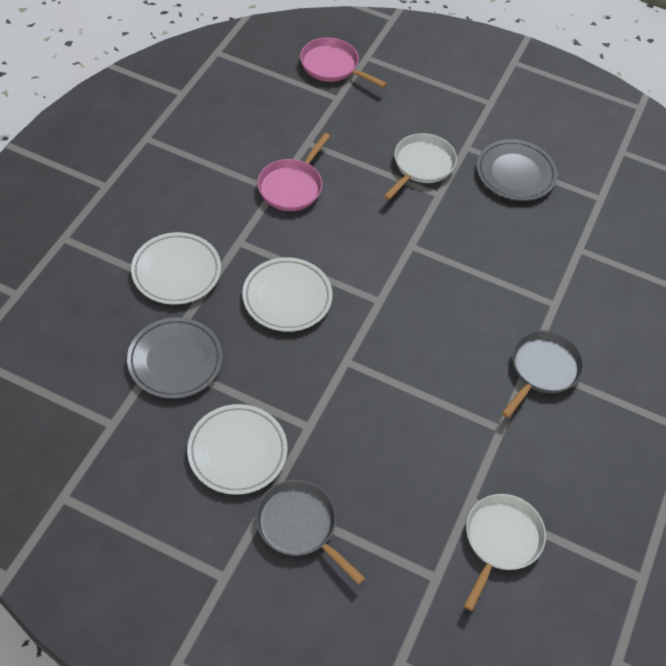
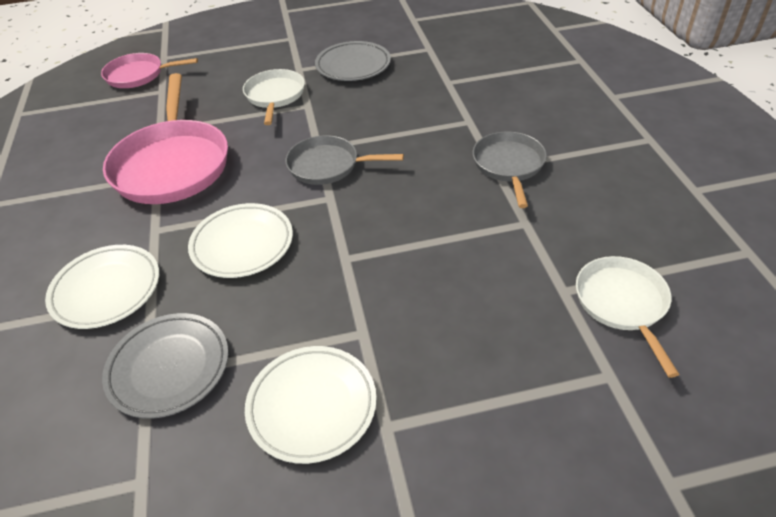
camera: 30 degrees left, 10 degrees down
(292, 186) = (172, 164): pink pan -> pink pan, size x1.72
(299, 526) = (442, 429): grey pan -> grey pan (328, 165)

